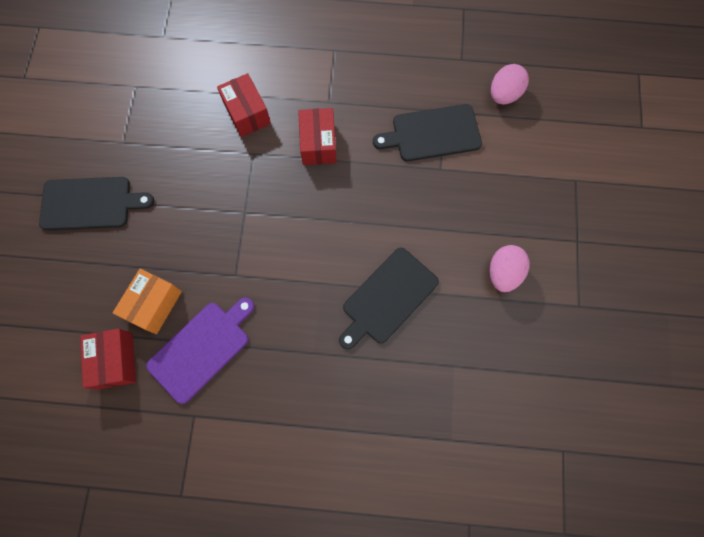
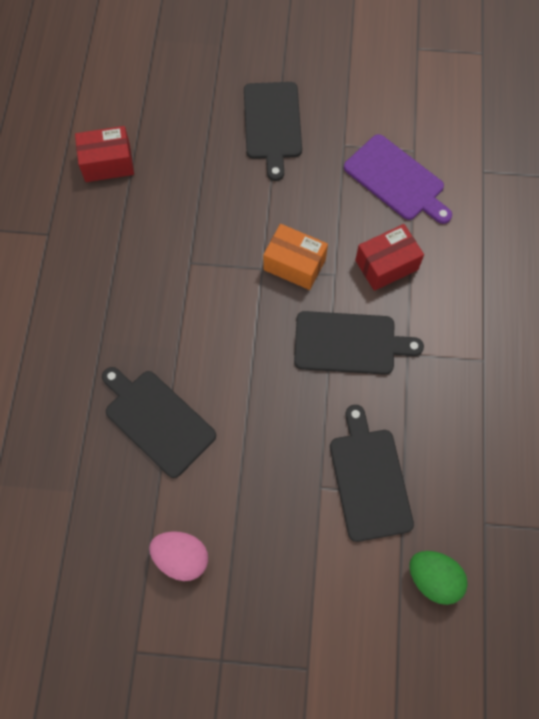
camera: 90 degrees right, 5 degrees down
(154, 305) = (162, 191): orange box -> orange box (294, 264)
(202, 349) = (113, 237): purple cutting board -> purple cutting board (396, 180)
(318, 144) = (349, 343): red box -> black cutting board
(504, 94) = (433, 579): pink egg -> green egg

